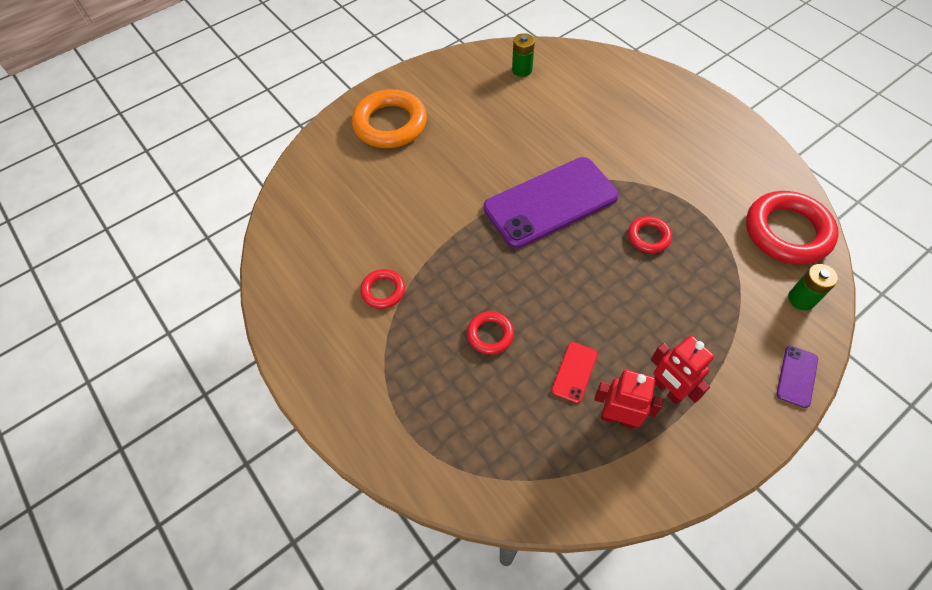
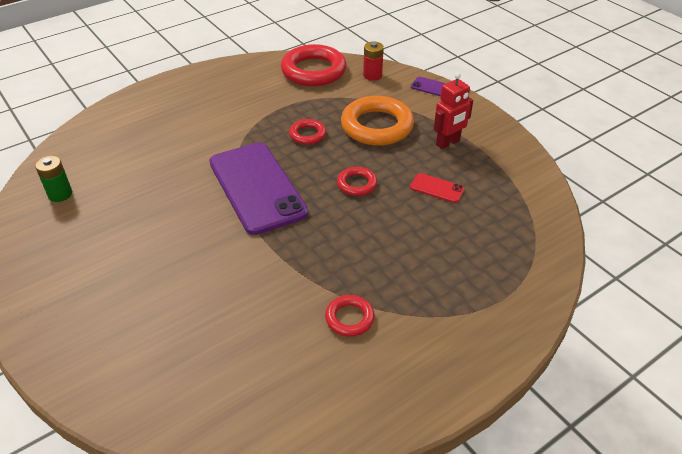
camera: 90 degrees left, 15 degrees down
(390, 124) = (95, 315): orange ring -> orange ring (377, 126)
(490, 334) = (402, 237): red ring -> red ring (357, 184)
(618, 418) = (474, 169): red robot -> none
(801, 299) = (372, 75): green battery -> red battery

